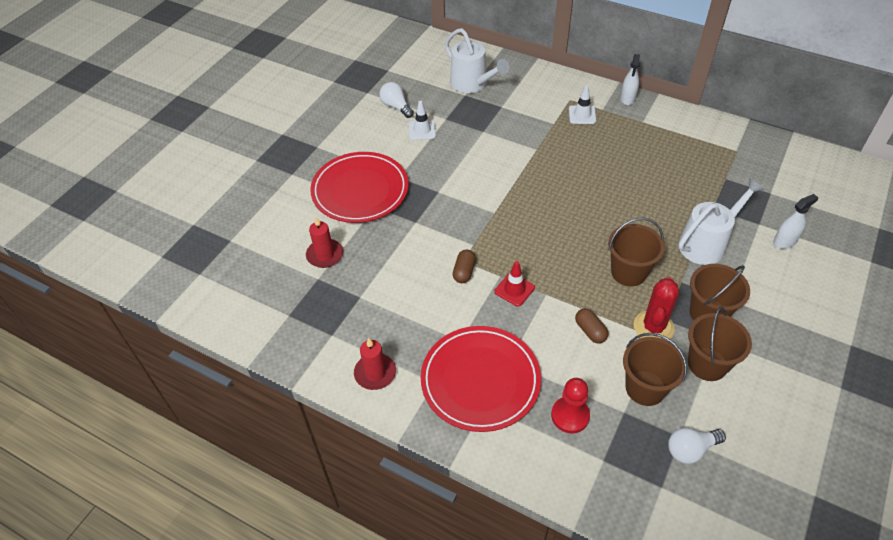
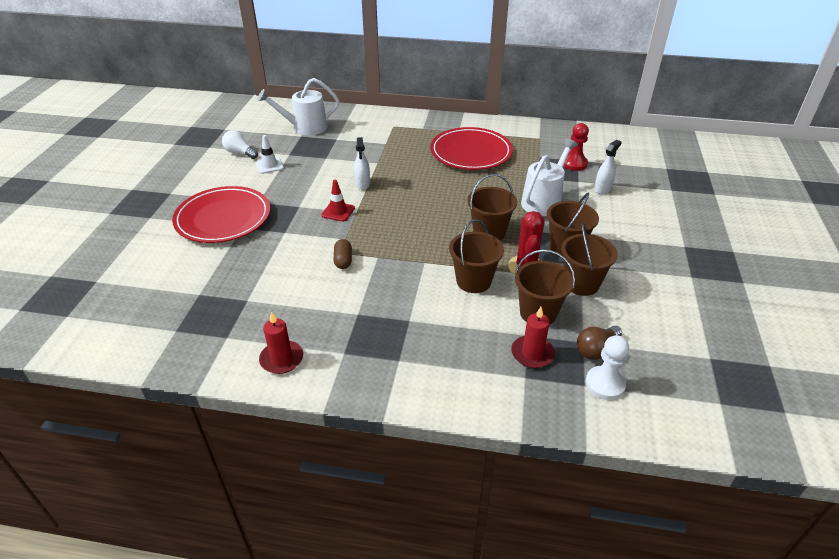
camera: 20 degrees left, 10 degrees down
(325, 255) = (201, 274): red candle -> red candle (532, 353)
(472, 84) = (305, 128): white watering can -> white watering can turned 135 degrees clockwise
(480, 380) = (388, 341): red plate -> red plate (471, 152)
(514, 289) = (394, 264): red traffic cone -> red traffic cone (338, 212)
(570, 416) = (481, 349): red pawn -> red pawn (574, 163)
(582, 115) = (407, 134): white traffic cone -> none
(590, 331) = (473, 281): brown capsule -> brown bucket
(628, 98) = (440, 118): white spray bottle -> white spray bottle (362, 184)
(684, 492) = (605, 384): none -> white pawn
(690, 449) = (596, 349): white light bulb -> brown light bulb

